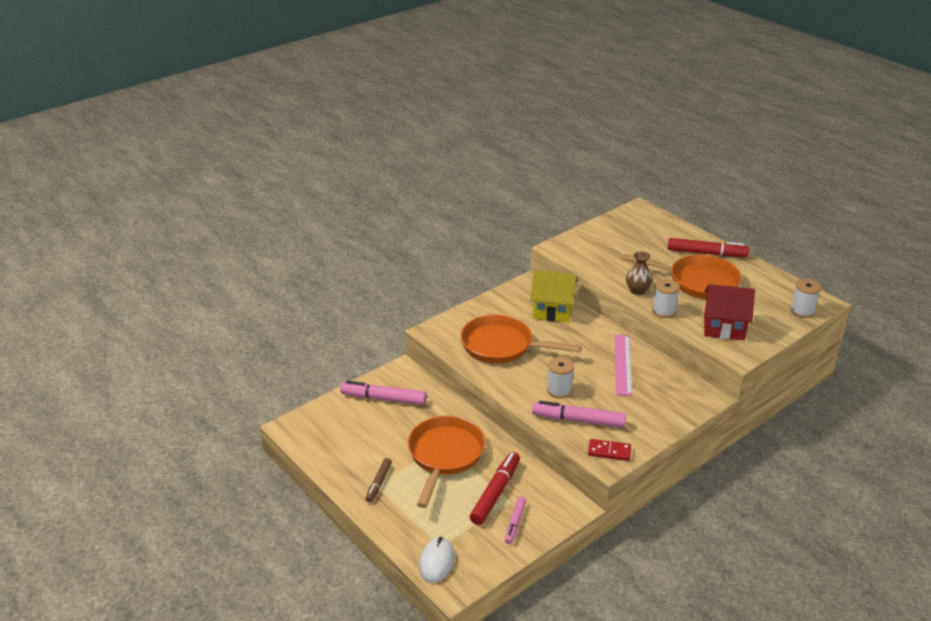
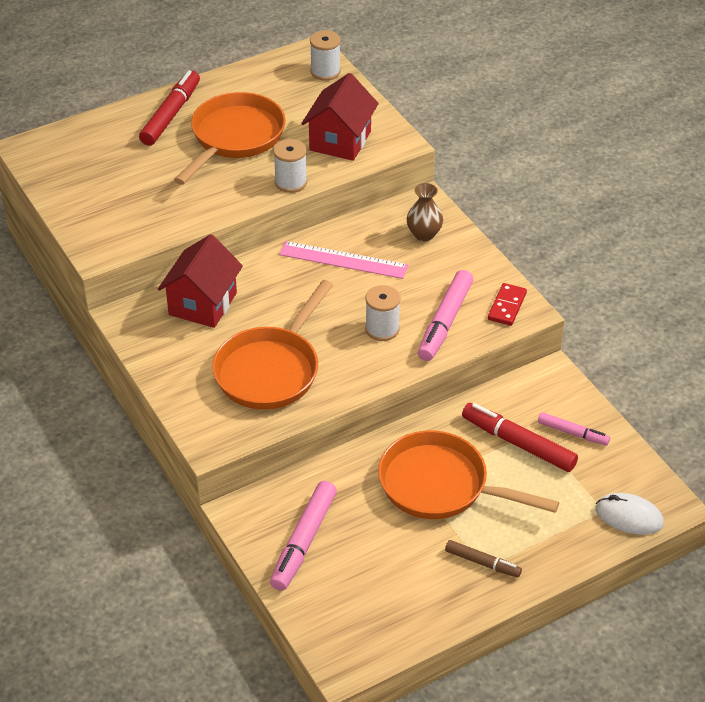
camera: 80 degrees left, 10 degrees up
(552, 310) = (203, 304): yellow house -> red house
(637, 290) = (236, 195): brown vase -> brown vase (424, 234)

